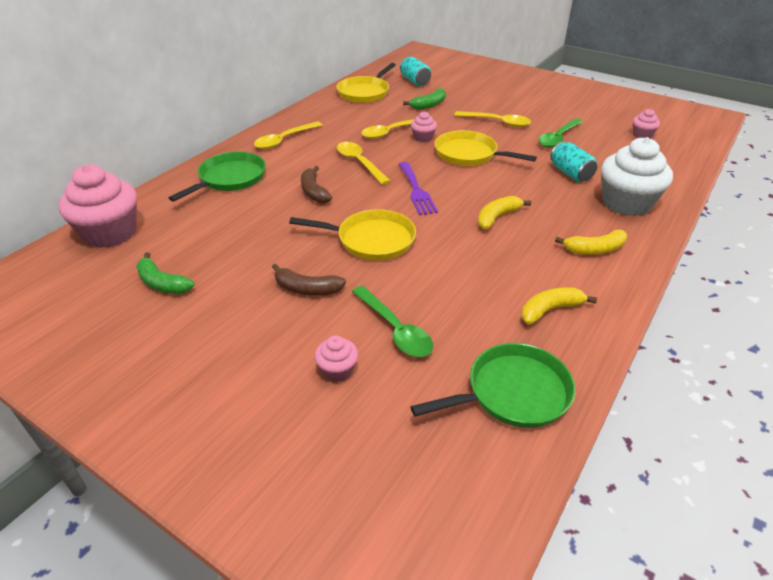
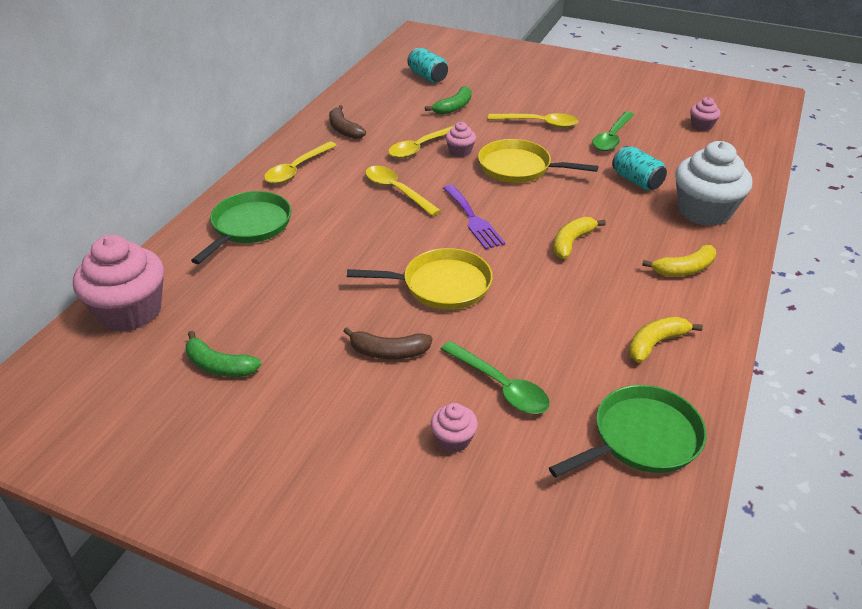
camera: 10 degrees left, 0 degrees up
(313, 192) = (355, 233): brown banana -> brown banana (344, 129)
(365, 92) = (372, 97): yellow pan -> none

